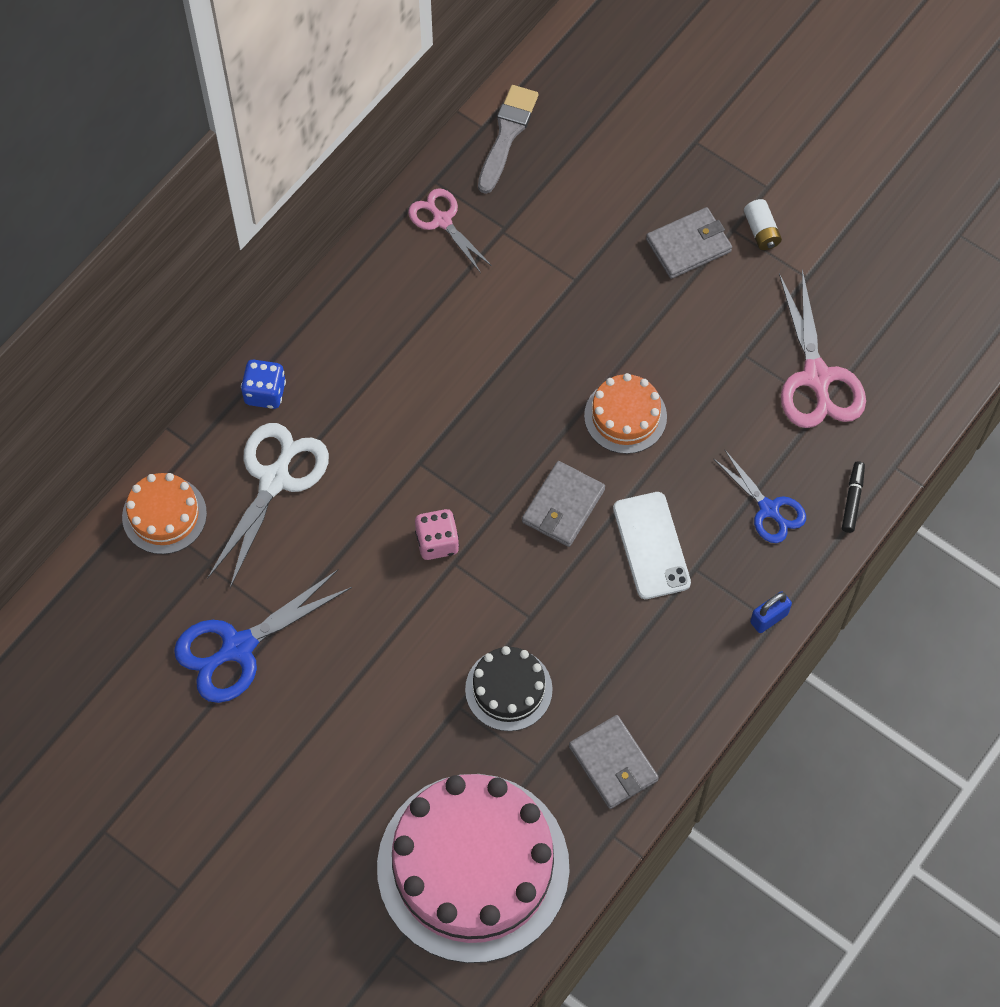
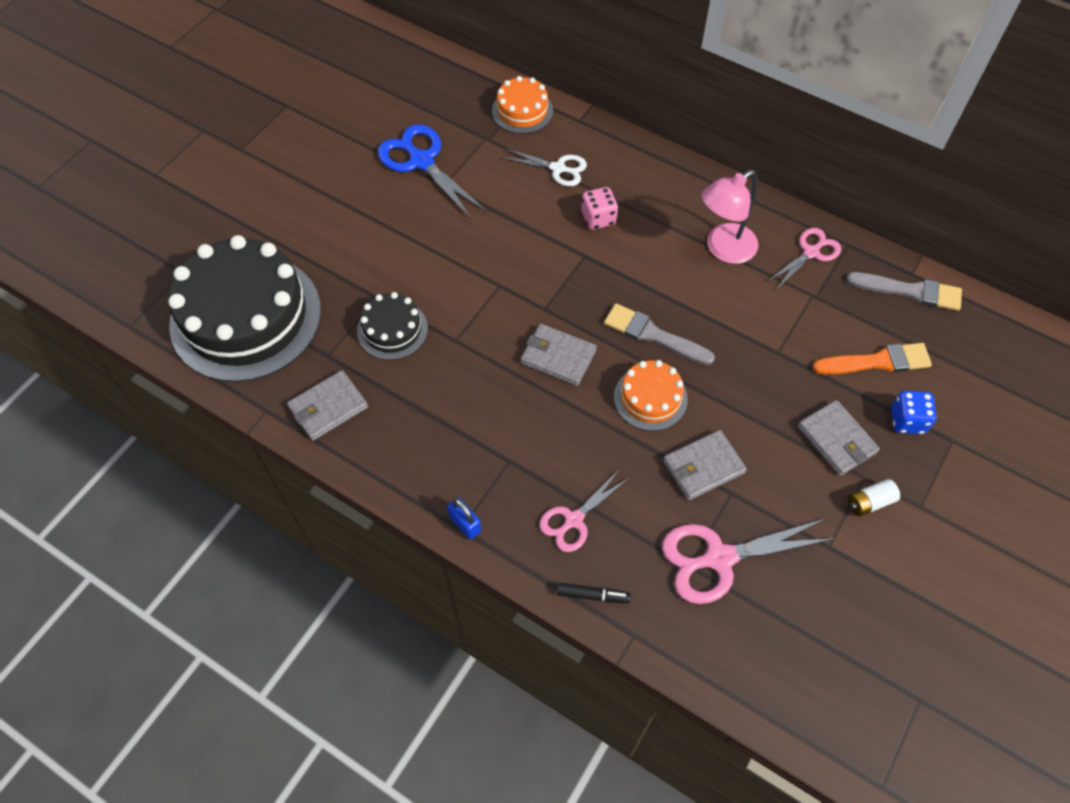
camera: 85 degrees right, 5 degrees down
(265, 393) = (630, 156): blue dice -> blue dice (907, 420)
(274, 480) = (558, 168): white scissors -> white scissors, size x0.62
(427, 311) = (723, 249): none -> pink lamp
(437, 542) = (516, 273): pink dice -> pink dice (598, 218)
(473, 867) = (246, 317): pink cake -> black cake
(542, 402) = (653, 335): none -> grey brush
(596, 187) = (877, 361): none -> orange brush
(651, 545) = (528, 425): white phone -> none
(713, 376) = (703, 467): none -> grey wallet
(769, 509) = (574, 520): blue scissors -> pink scissors

